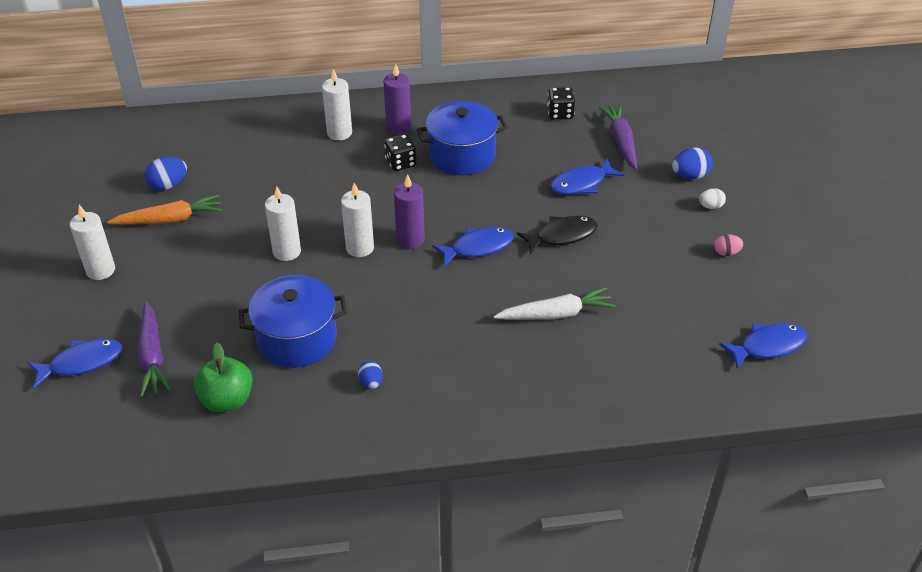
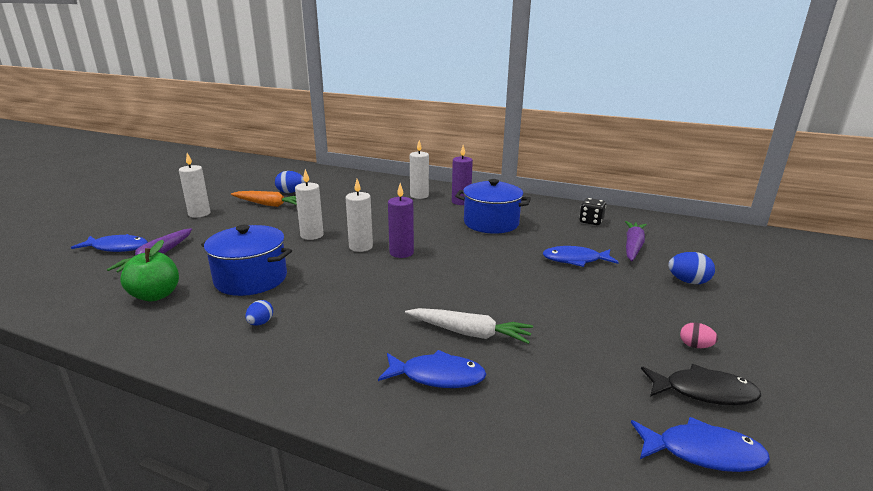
camera: 30 degrees right, 20 degrees down
(400, 163) = (442, 216): black dice -> none
(478, 247) = (448, 271): blue fish -> blue fish (437, 376)
(562, 235) = (527, 284): black fish -> black fish (703, 392)
(710, 206) = (698, 307): white egg -> none

